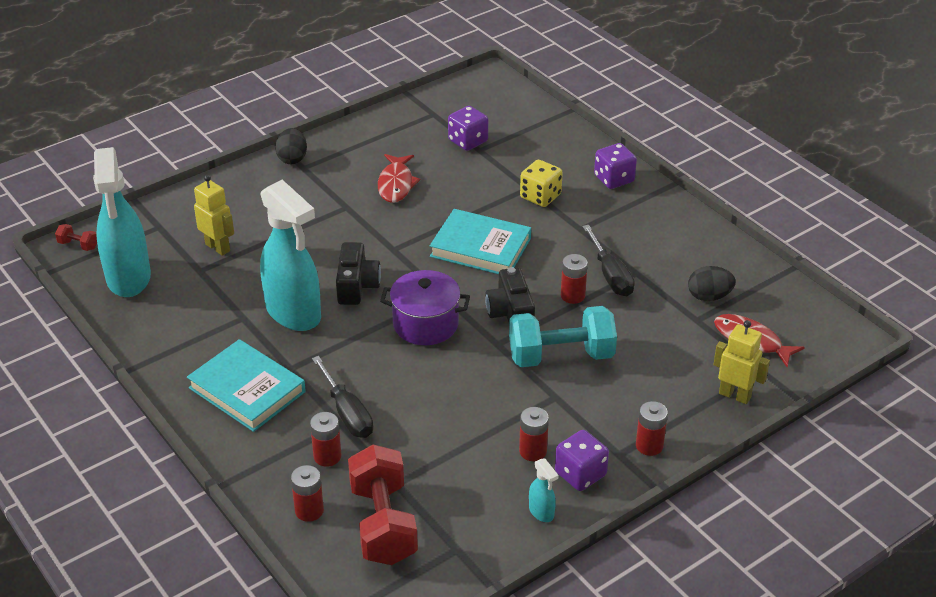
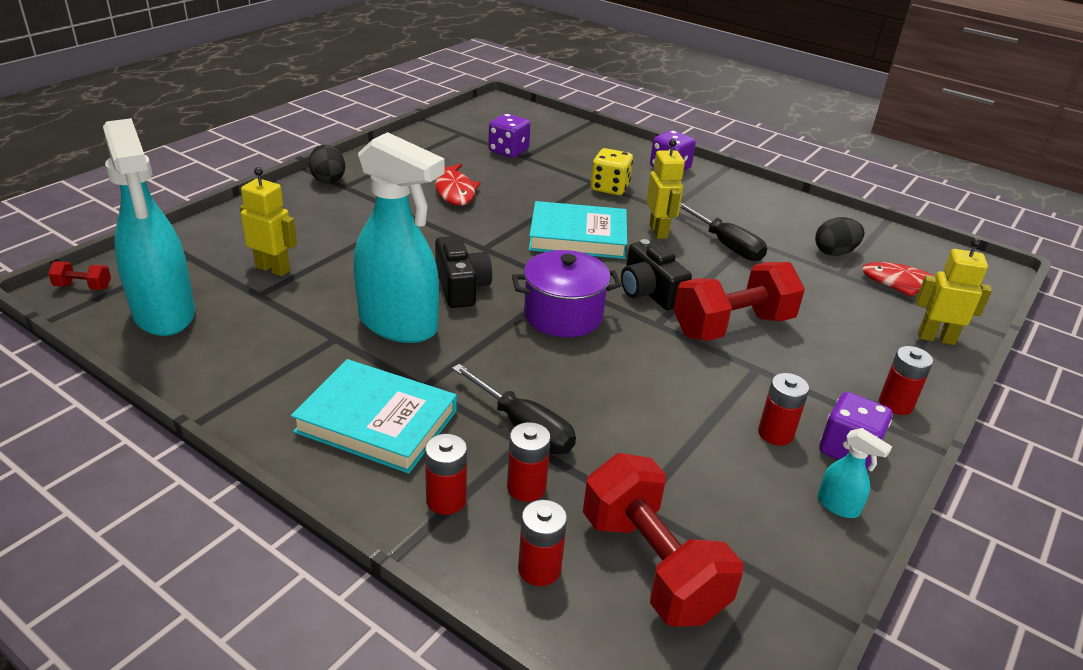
camera: 20 degrees left, 5 degrees down
(557, 252) = (658, 231): none -> yellow robot
(561, 356) = (732, 326): turquoise dumbbell -> red dumbbell
(572, 295) = (702, 268): red battery -> red battery (446, 500)

